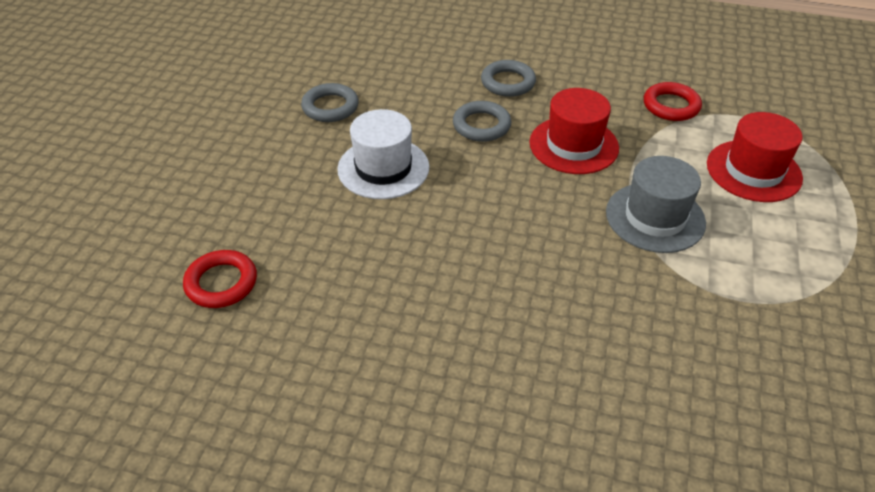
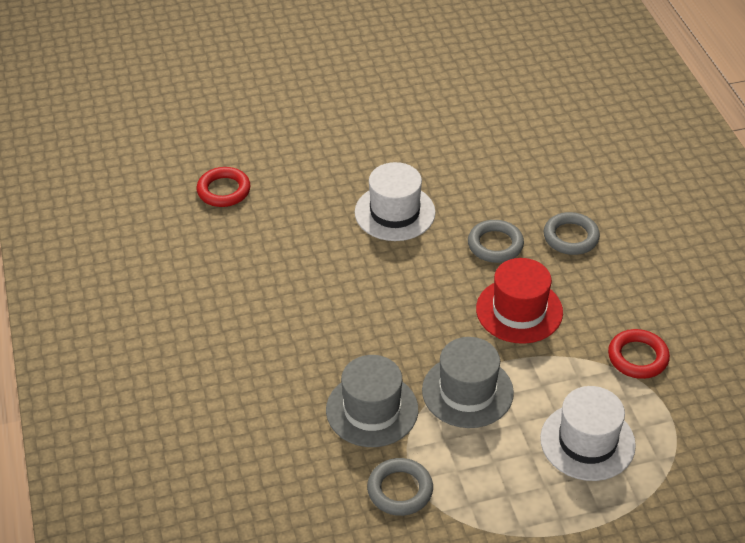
camera: 60 degrees right, 0 degrees up
(330, 107) = (441, 150): grey ring -> grey ring (400, 490)
(643, 295) = (372, 410): none -> grey hat
(753, 171) = (587, 442): red hat -> white hat

